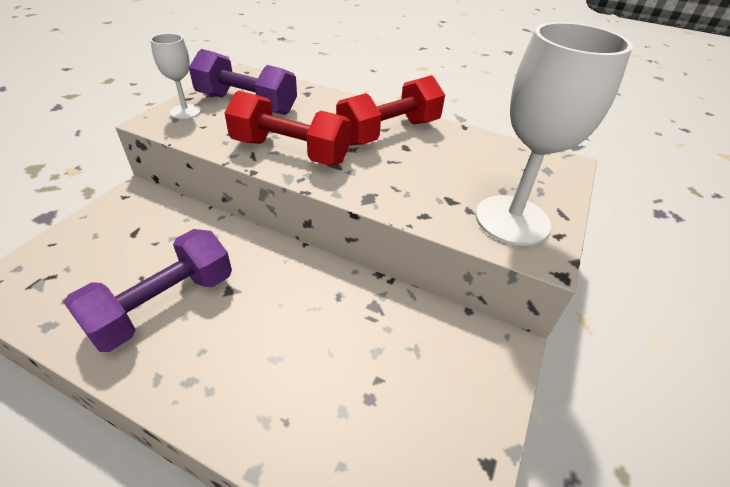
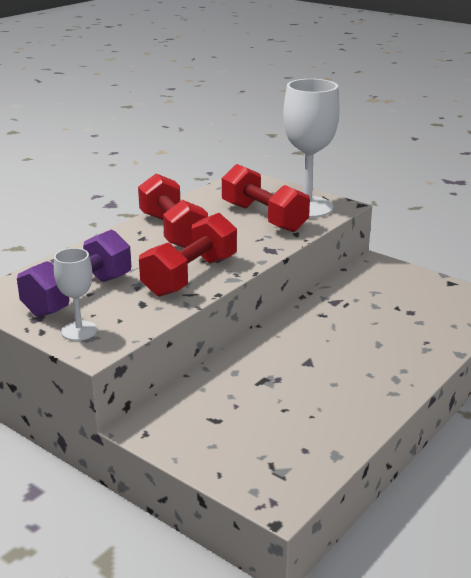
camera: 75 degrees left, 15 degrees down
(164, 305) = (320, 394): purple dumbbell -> none
(456, 186) = (263, 217): none -> red dumbbell

